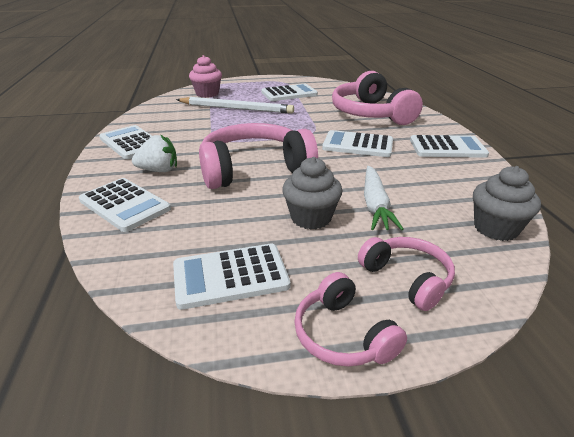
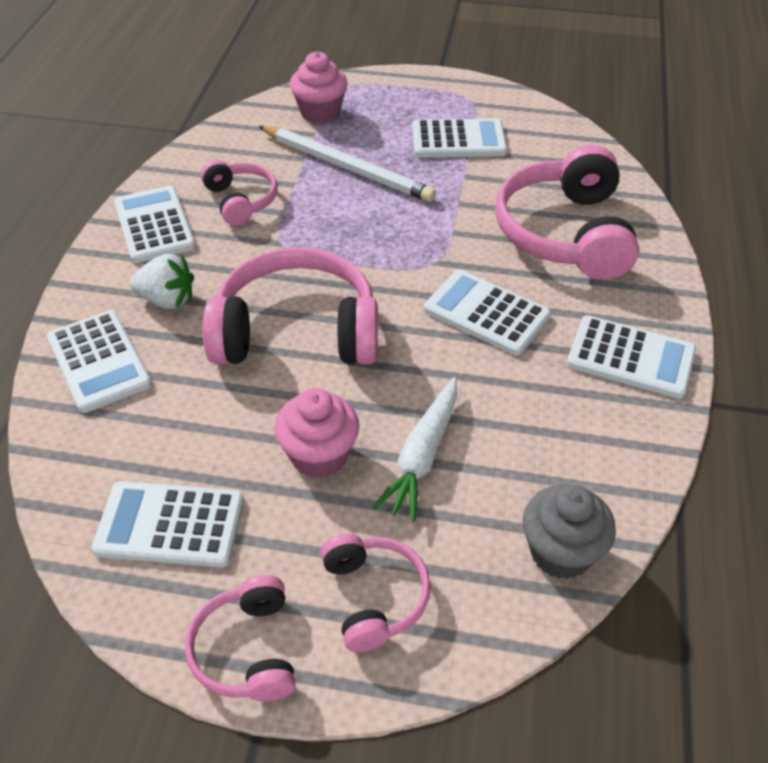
camera: 20 degrees right, 15 degrees up
(182, 127) = (241, 201): none -> pink headphones
(311, 218) = (319, 455): grey cupcake -> pink cupcake

